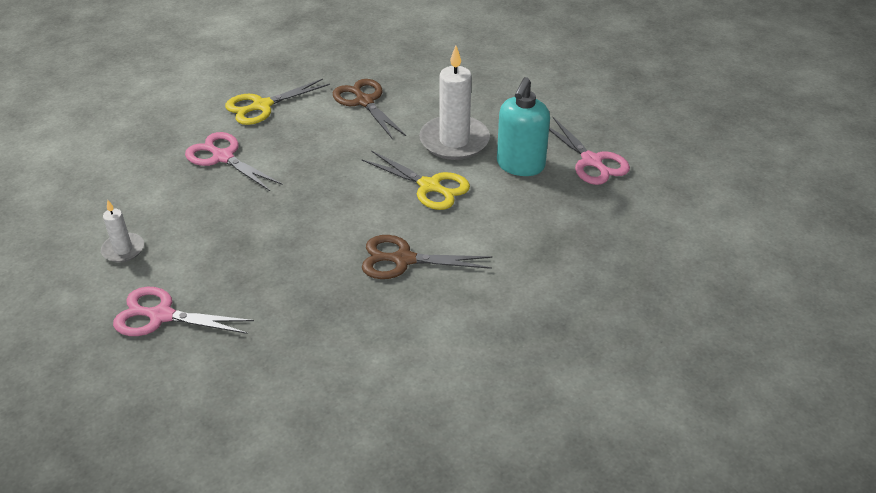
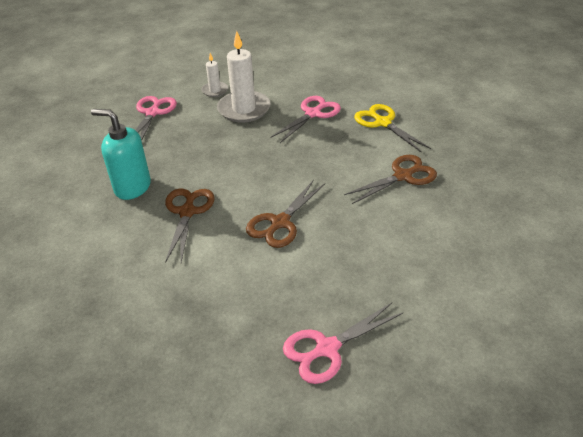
camera: 90 degrees right, 0 degrees up
(429, 186) = (280, 223): yellow scissors -> brown scissors
(454, 141) = (350, 237): white candle -> white candle (244, 109)
(520, 165) = (315, 286): turquoise soap dispenser -> turquoise soap dispenser (132, 187)

